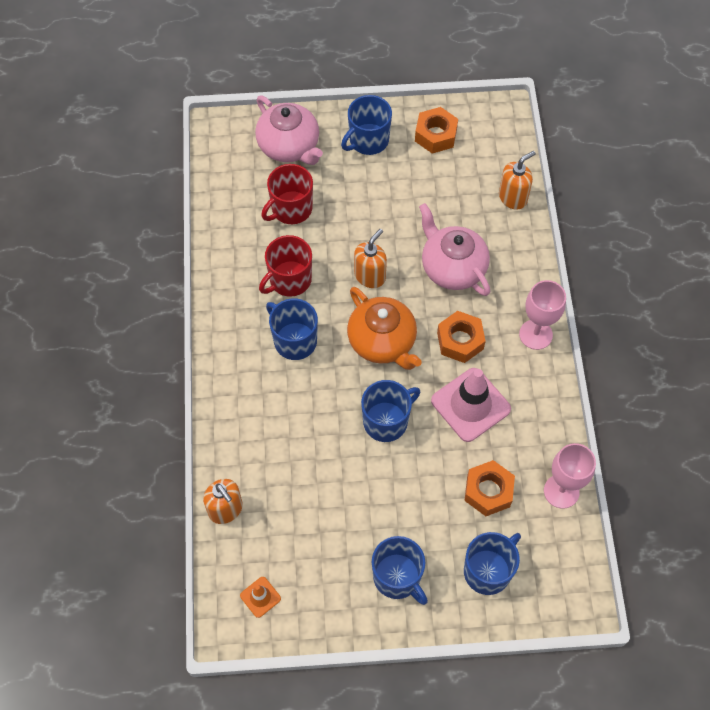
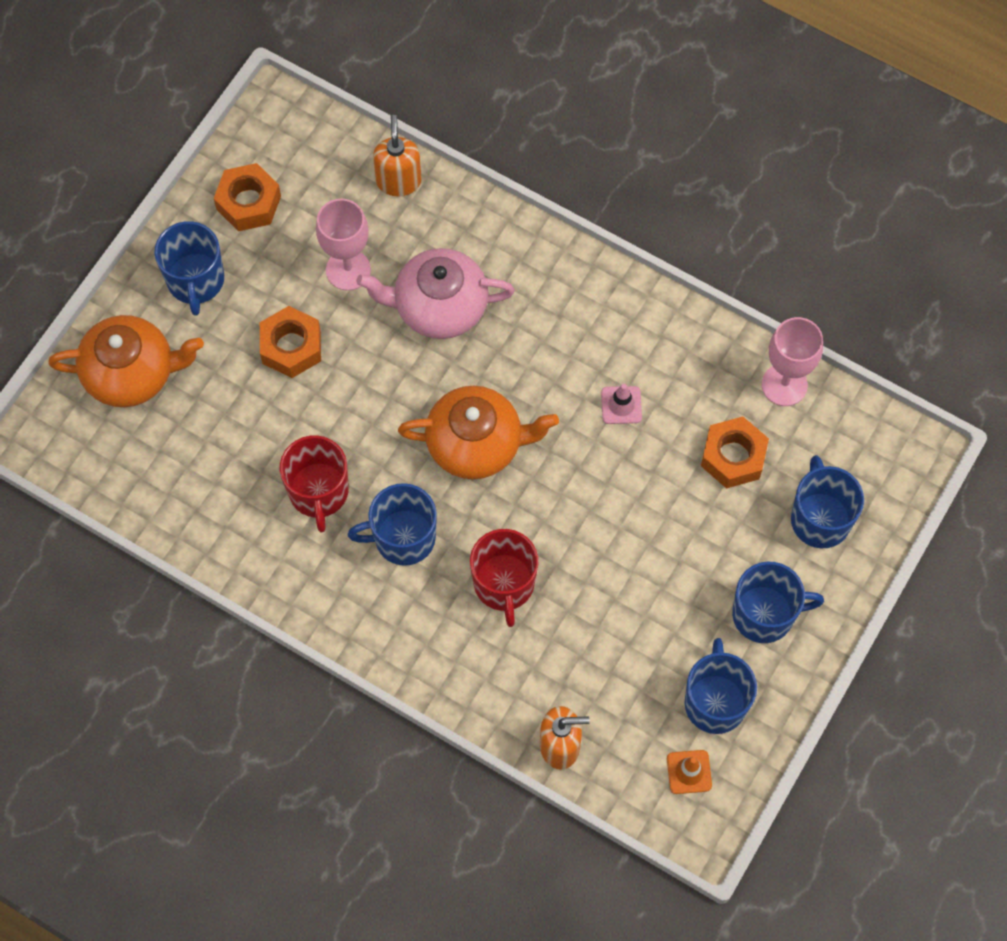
camera: 55 degrees left, 5 degrees up
(289, 146) = (132, 373): pink teapot -> orange teapot
(291, 209) = (222, 428): red mug -> red mug (504, 584)
(370, 276) = (382, 401): orange soap dispenser -> none
(386, 421) = (577, 505): blue mug -> blue mug (715, 701)
(460, 341) = (536, 362): orange nut -> orange nut (291, 347)
(470, 405) = (621, 405): pink traffic cone -> pink traffic cone, size x0.48
(535, 334) = (587, 280): pink goblet -> pink goblet (348, 270)

